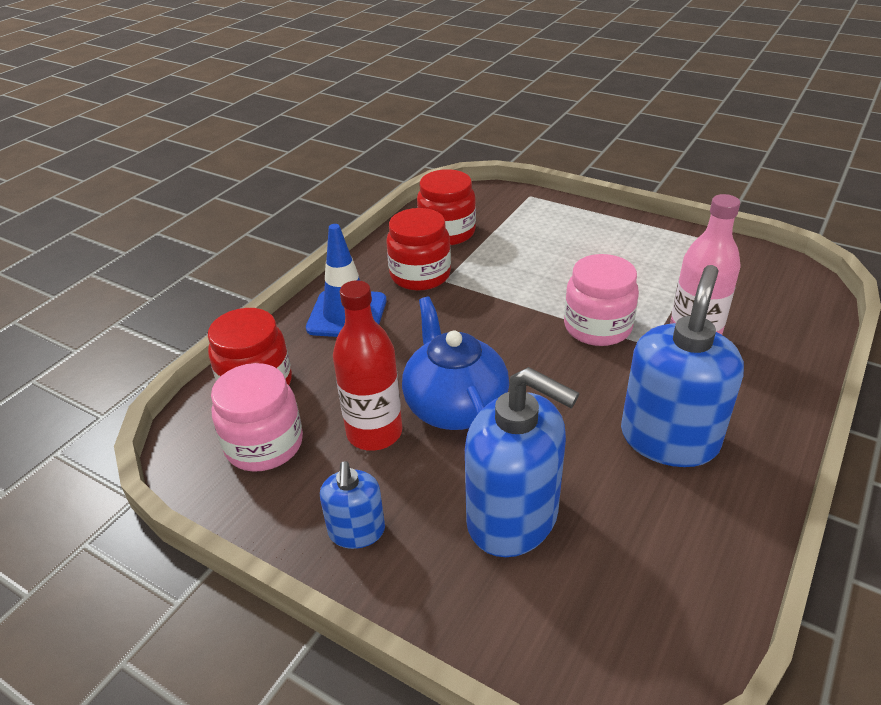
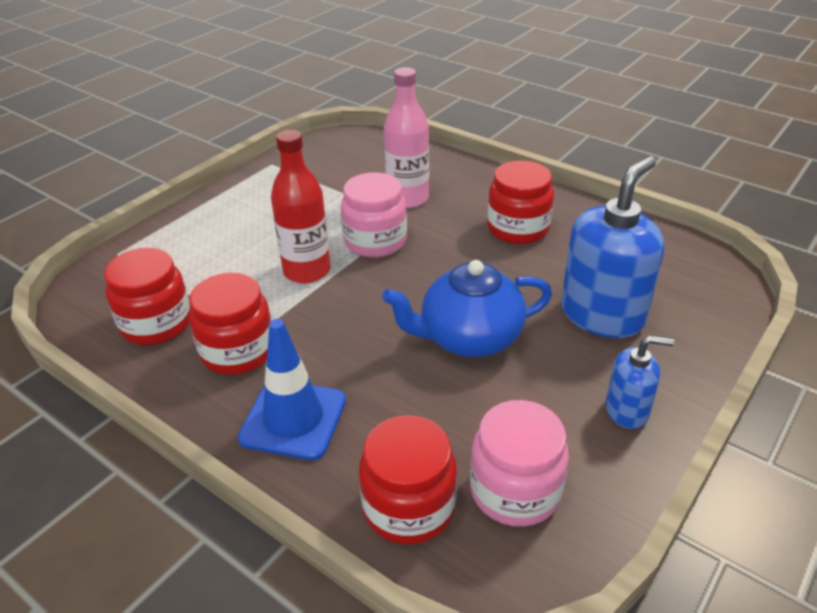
camera: 85 degrees left, 0 degrees up
(374, 433) = (501, 396): red bottle -> red bottle (307, 271)
(669, 438) = (518, 229): blue soap dispenser -> red jar

